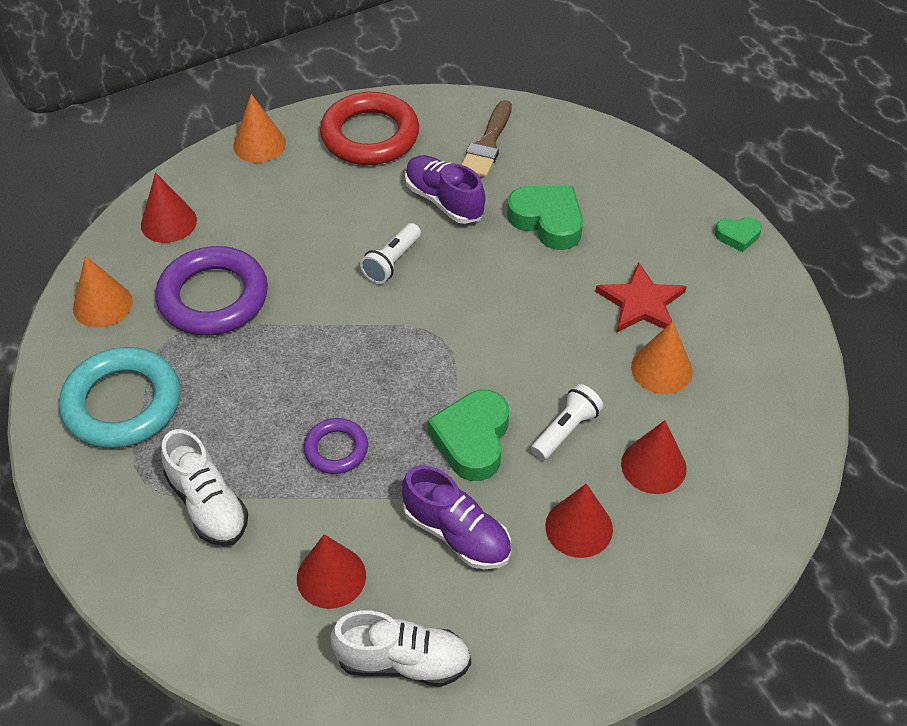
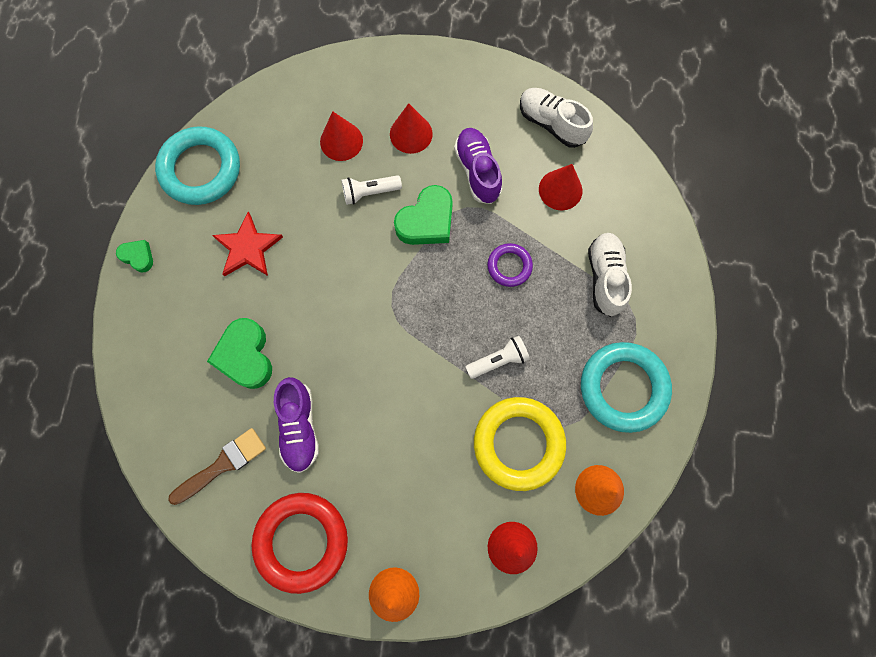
camera: 145 degrees left, 25 degrees up
(213, 297) = (518, 443): purple ring -> yellow ring
(392, 262) = (377, 392): white flashlight -> white flashlight (498, 360)
(661, 369) = (280, 195): orange cone -> none
(772, 342) = (201, 169): none -> turquoise ring

